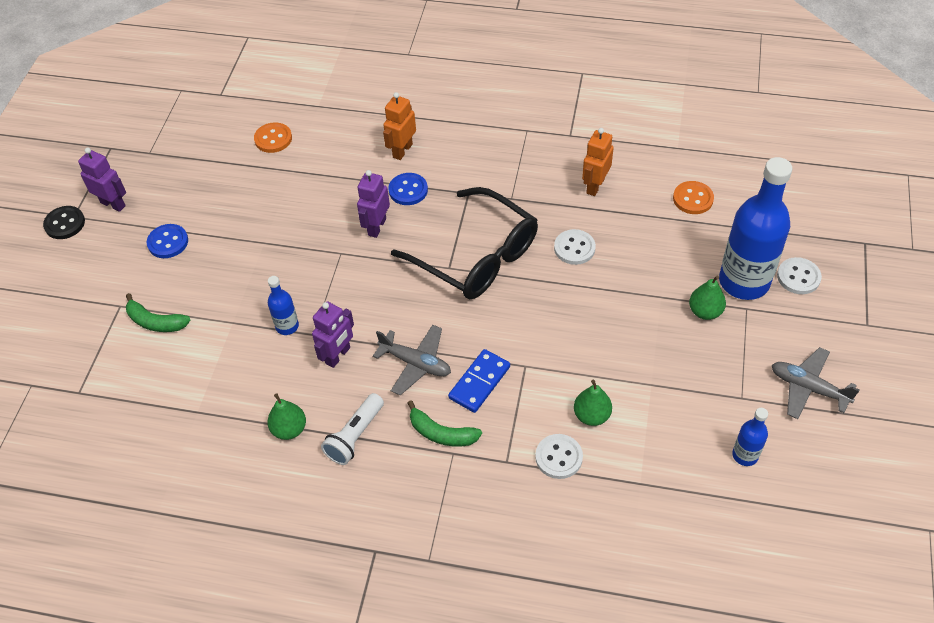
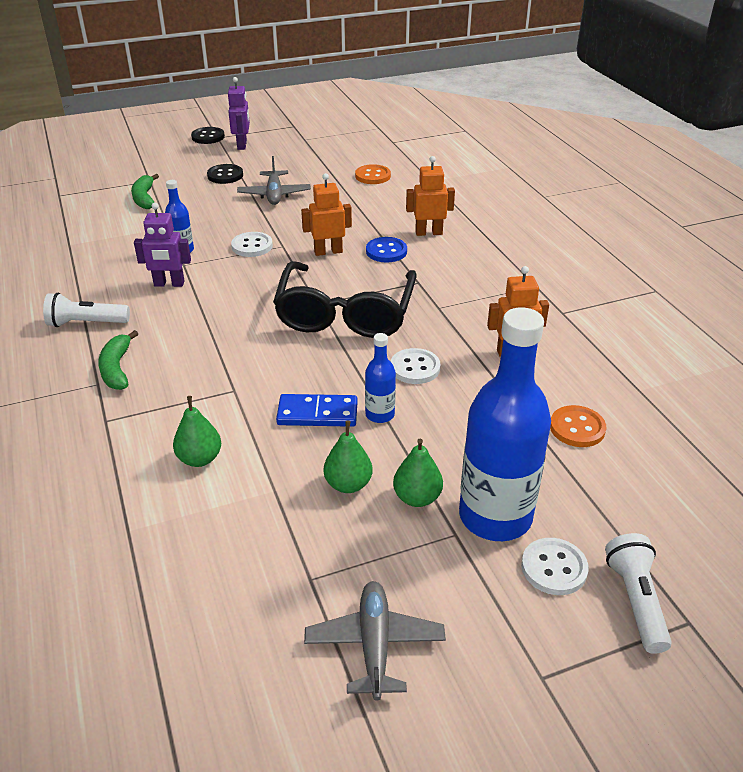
camera: 55 degrees right, 15 degrees down
(168, 242) = (225, 175): blue button -> black button
(289, 429) = (75, 289): green pear -> green pear (348, 484)
(376, 227) = (328, 251): purple robot -> orange robot
(416, 363) = (189, 325): grey plane -> grey plane (274, 194)
(479, 382) = (192, 369): blue domino -> blue domino (317, 413)
(559, 457) = (130, 454): white button -> white button (252, 246)
(745, 455) = (221, 614): blue bottle -> blue bottle (380, 414)
(839, 255) = (635, 600): none -> white flashlight

